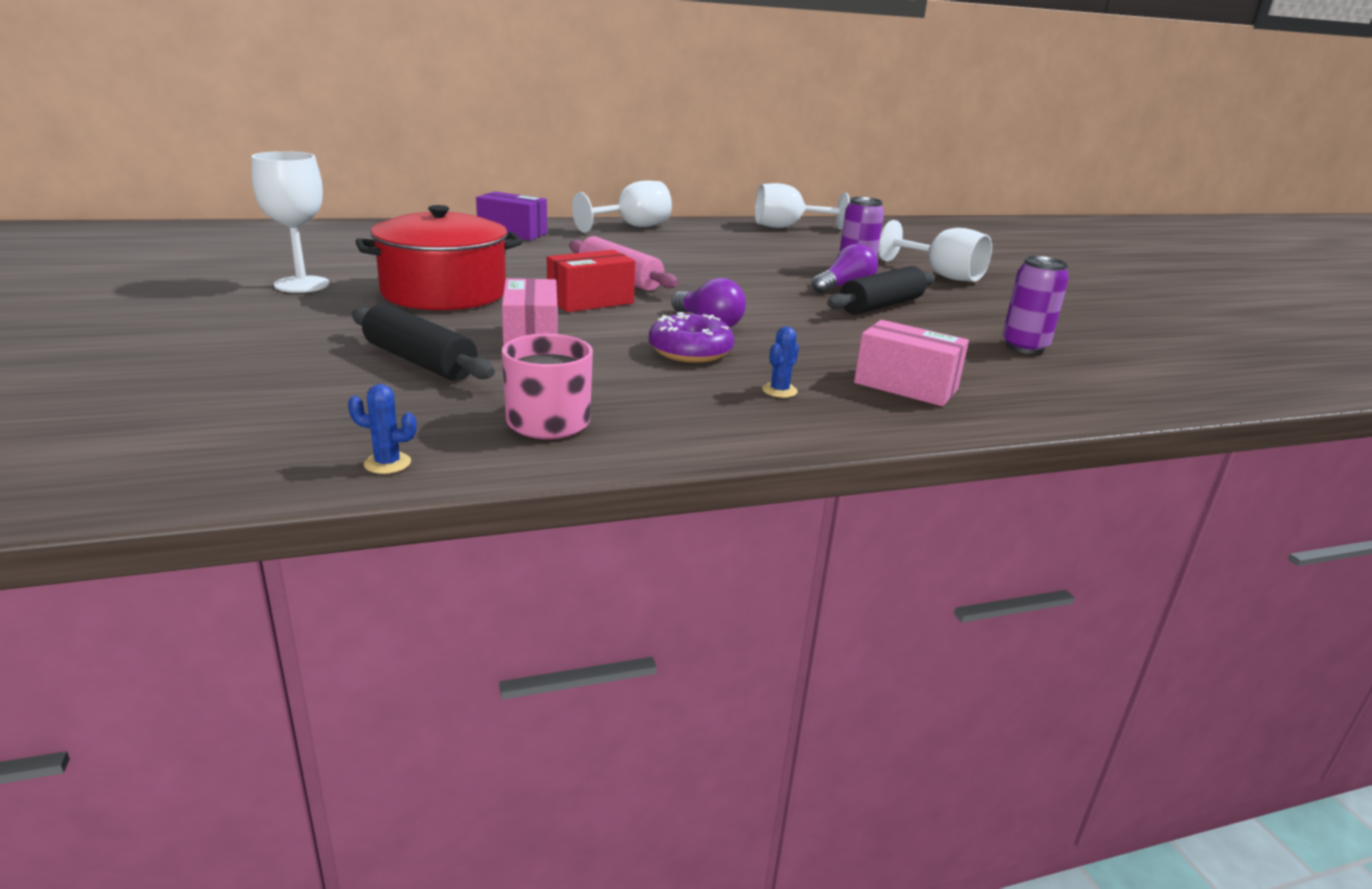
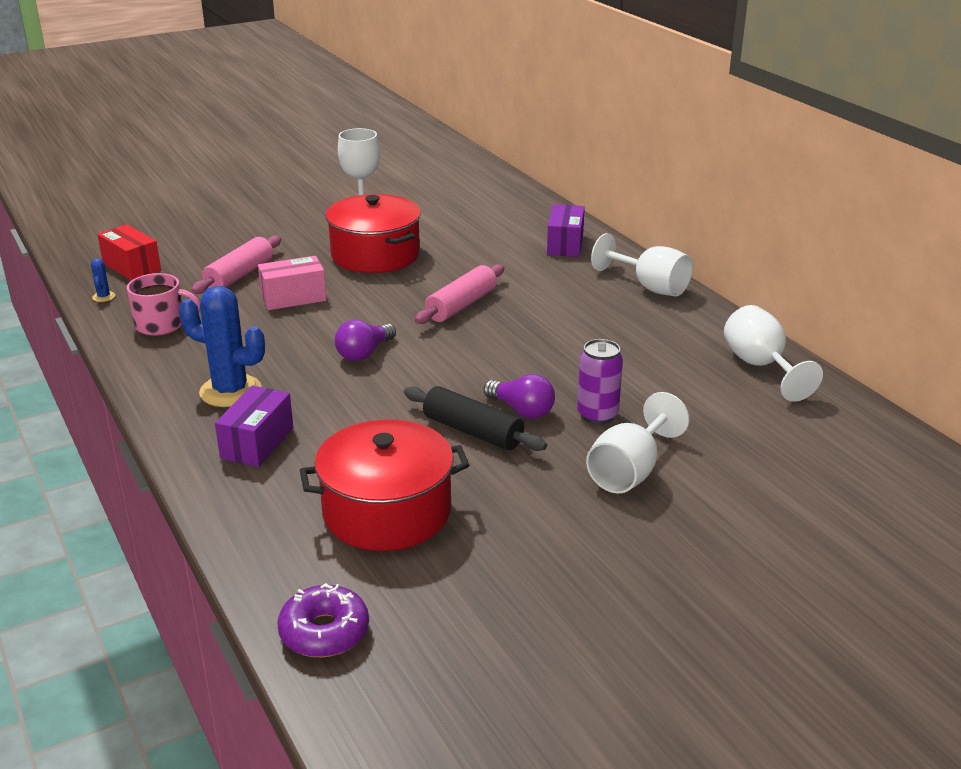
camera: 80 degrees right, 5 degrees up
(420, 361) = (239, 275): black rolling pin -> pink rolling pin
(590, 301) = (390, 303): red box -> red box (132, 267)
(690, 351) = (296, 352): purple donut -> purple donut (324, 632)
(779, 391) = (230, 391): blue cactus -> blue cactus, size x2.39
(905, 386) = (257, 443): pink box -> purple box
(1024, 347) = (387, 511): purple can -> red pot

